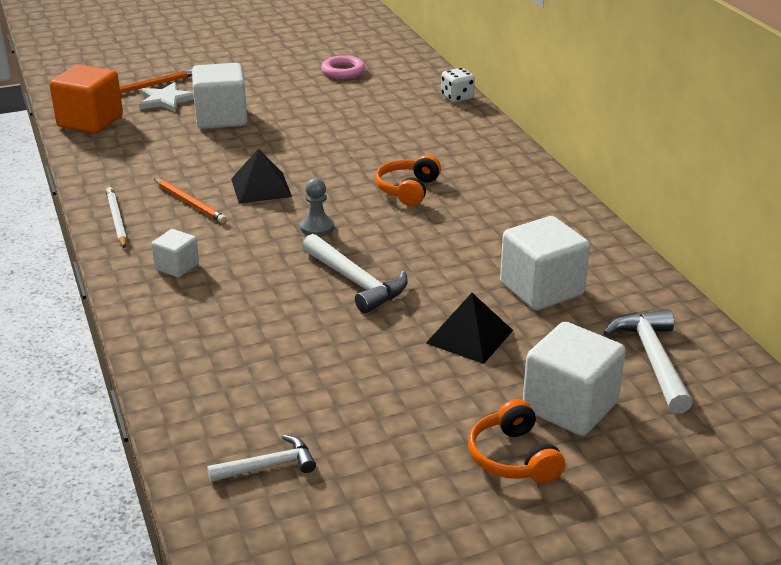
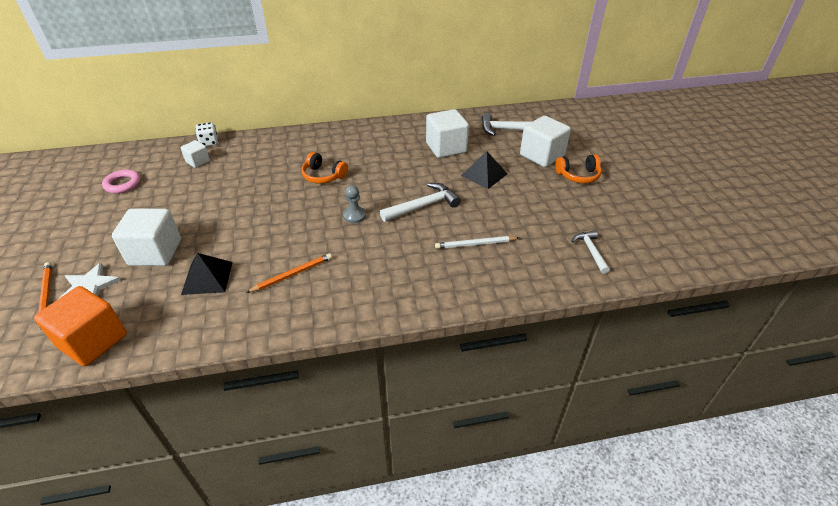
camera: 80 degrees left, 10 degrees up
(116, 220) = (299, 317): white pencil -> white pencil (475, 244)
(177, 267) = (382, 283): white cube -> white cube (198, 161)
(261, 187) = (287, 237): black pyramid -> black pyramid (207, 277)

